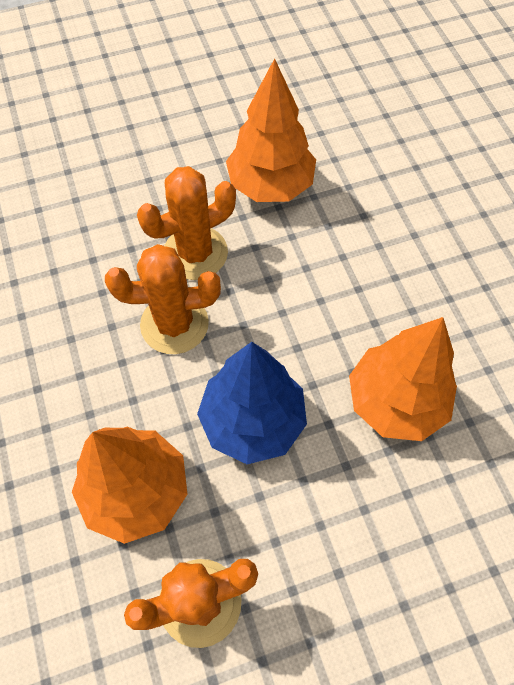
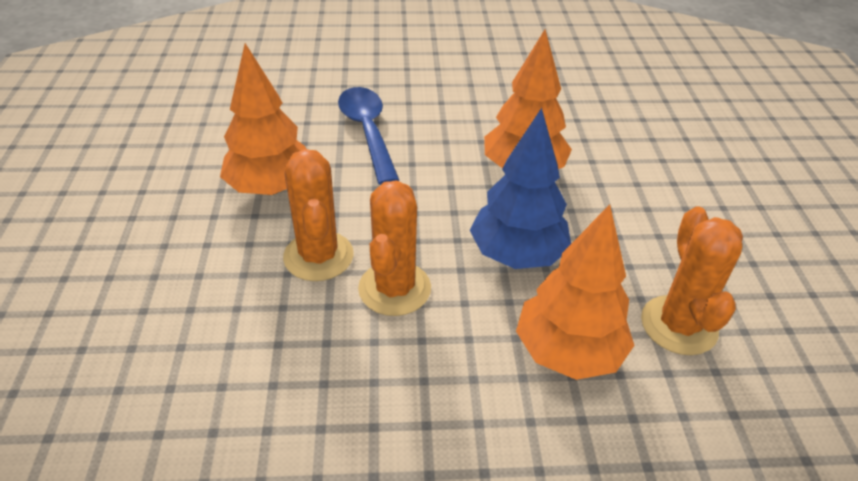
camera: 75 degrees left, 20 degrees down
(391, 233) = (368, 132): none -> blue spoon

